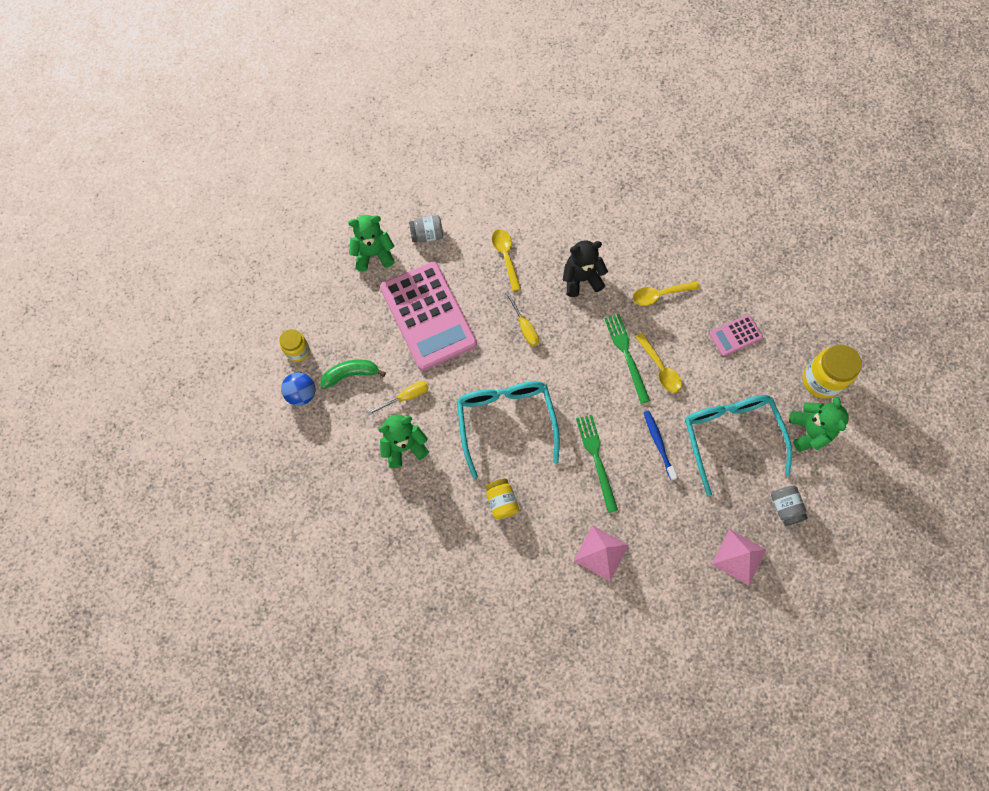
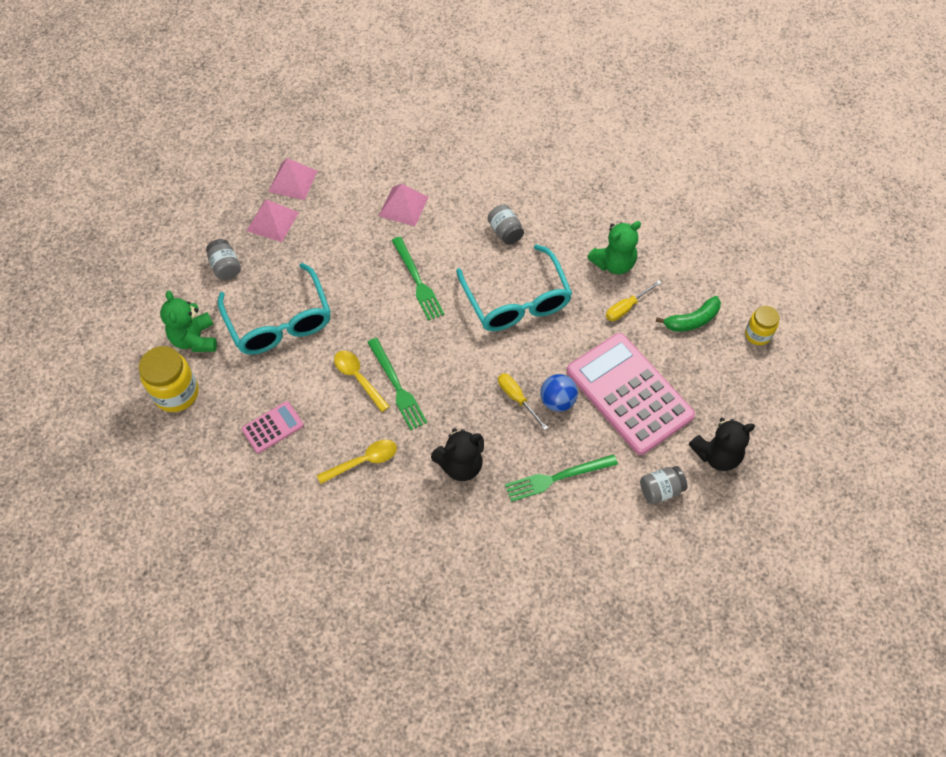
camera: 170 degrees right, 10 degrees down
(302, 394) = (735, 294): blue ball -> blue ball (557, 401)
(373, 254) = (717, 455): green teddy bear -> black teddy bear
(501, 501) = (505, 232): yellow jar -> grey jar
(506, 257) = (557, 478): yellow spoon -> green fork
(658, 443) = (355, 304): blue toothbrush -> none
(717, 608) = (293, 181): none -> pink pyramid

